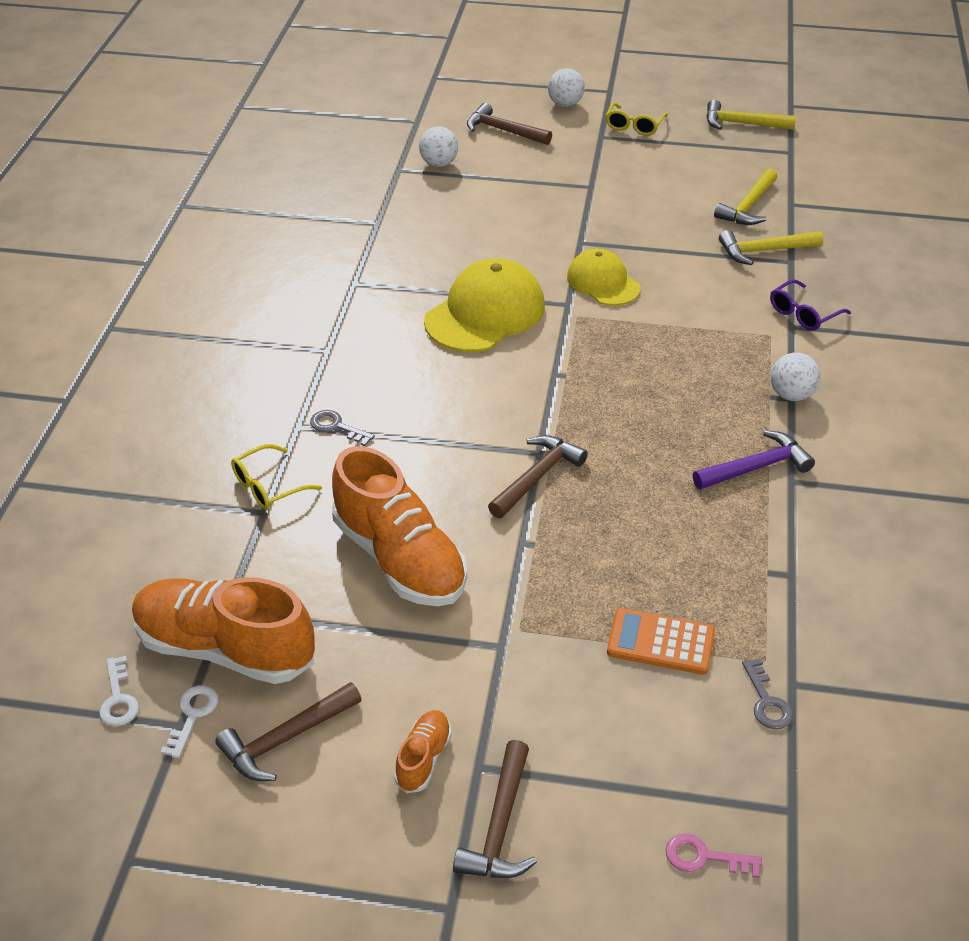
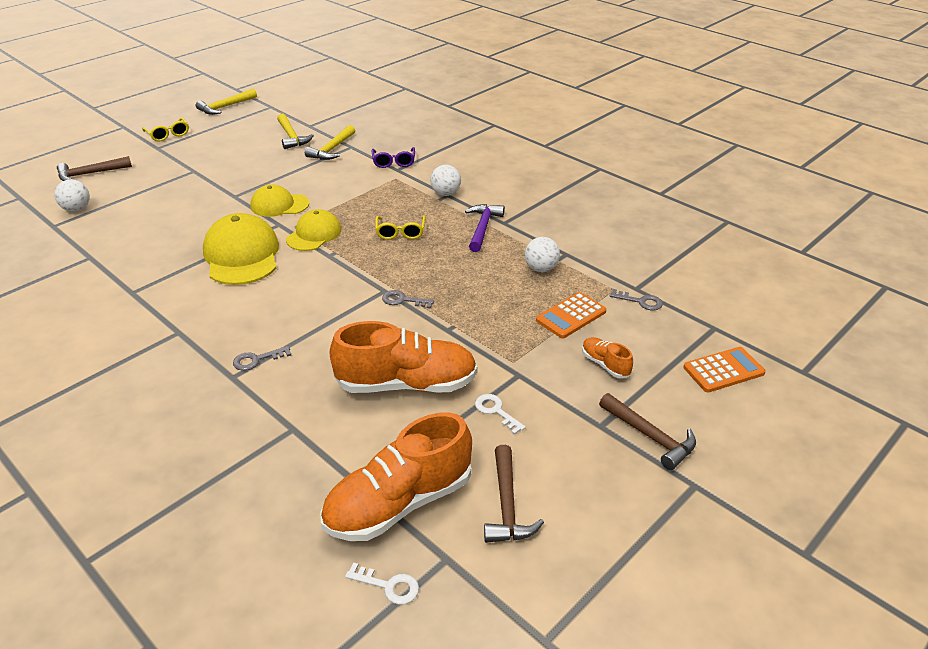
camera: 55 degrees left, 5 degrees down
(192, 715) = (443, 547): white key -> white key (496, 411)
(268, 486) = (271, 416): yellow glasses -> yellow glasses (400, 233)
(423, 758) = (576, 446): orange shoe -> orange shoe (605, 364)
(537, 477) = (403, 300): brown hammer -> grey key
(565, 104) = (107, 144): white ball -> white ball (541, 269)
(579, 340) = (314, 234): none -> yellow cap
(703, 857) = (723, 370): pink key -> orange calculator

